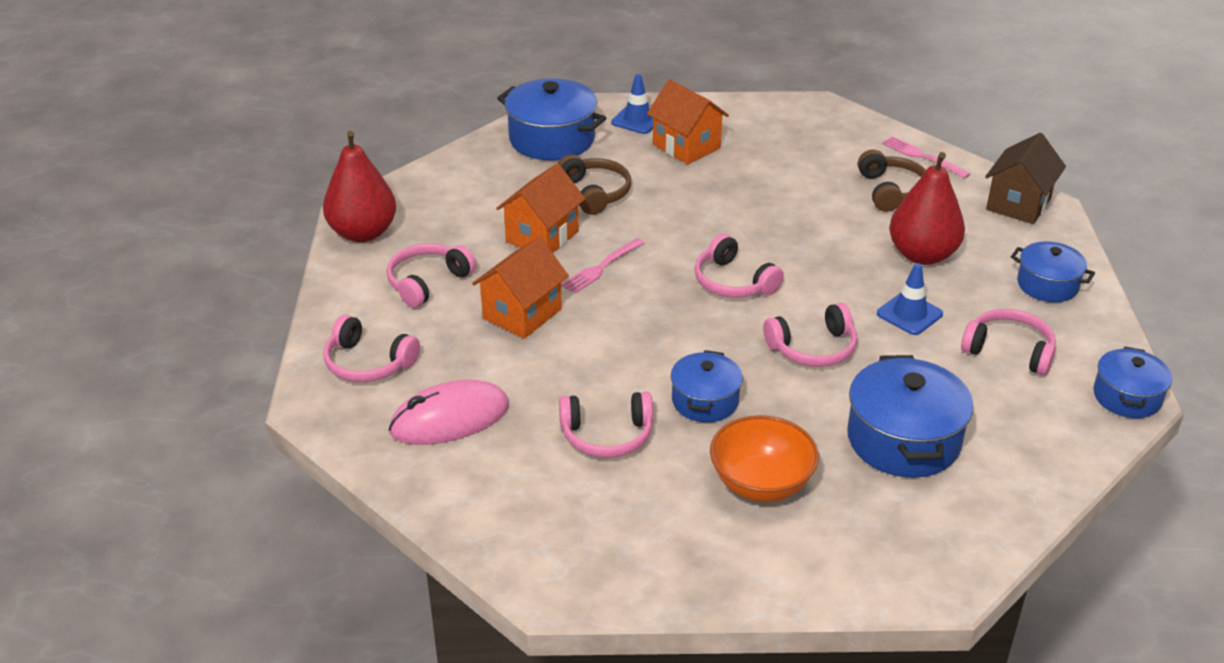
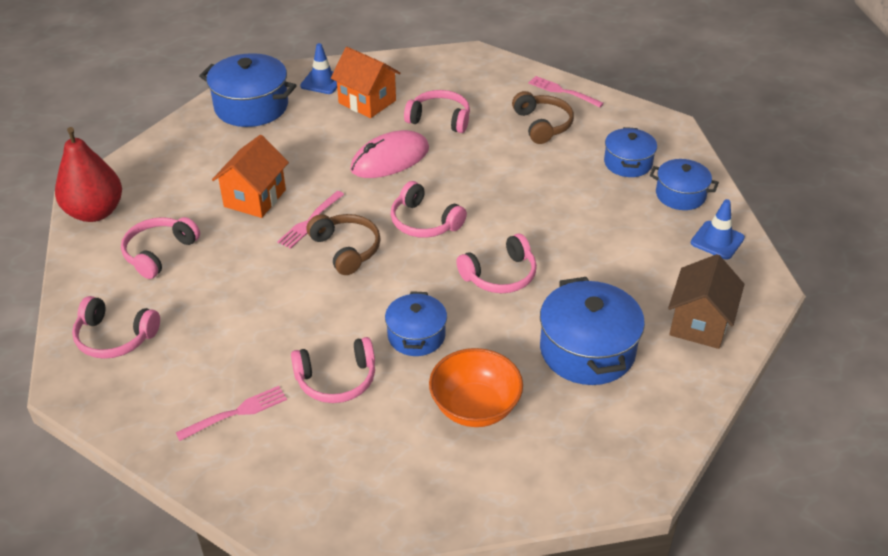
camera: 10 degrees left, 5 degrees up
(449, 419) = (195, 382): pink mouse -> pink mouse (390, 159)
(490, 455) = (236, 413): none -> pink fork
(522, 314) = (247, 273): orange house -> none
(595, 193) = (295, 152): brown headphones -> brown headphones (346, 249)
(909, 314) = (574, 234): blue traffic cone -> blue traffic cone (717, 240)
(922, 255) = (576, 179): red pear -> none
(1009, 350) = (660, 257): pink headphones -> pink headphones (440, 119)
(1018, 204) = (646, 126): brown house -> brown house (699, 323)
(1127, 397) = (759, 287): blue pot -> blue pot (628, 163)

